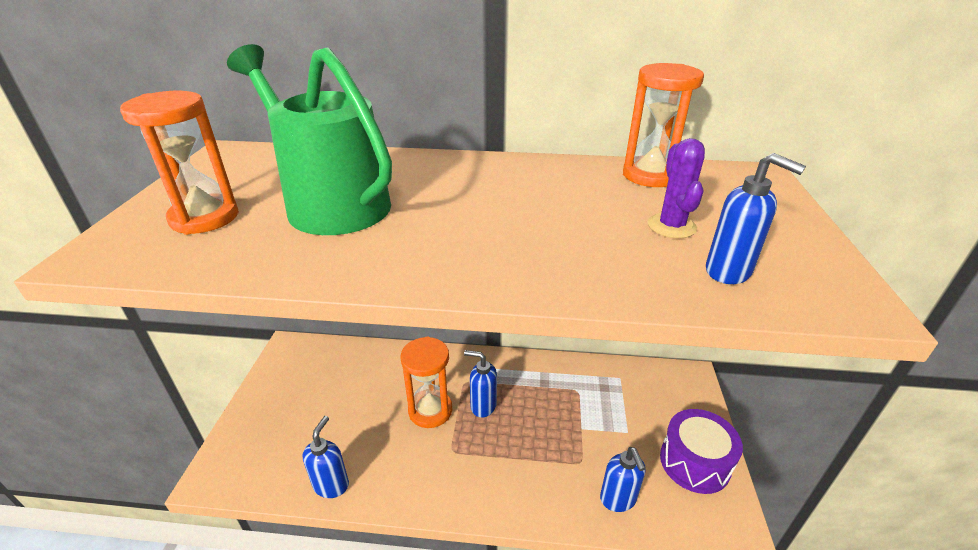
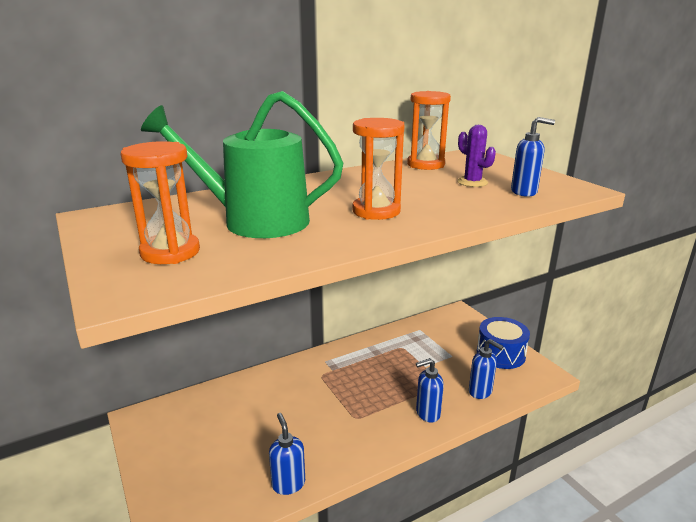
camera: 35 degrees left, 10 degrees down
(430, 410) = (314, 403): orange hourglass -> orange hourglass (376, 211)
(483, 406) = (349, 383): blue soap dispenser -> blue soap dispenser (427, 413)
(694, 462) = (500, 354): purple drum -> blue drum

